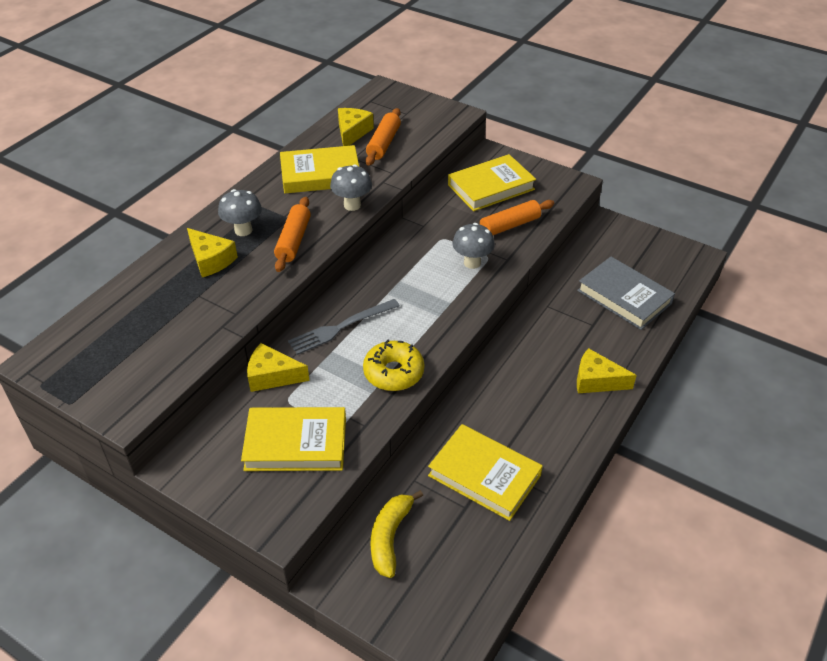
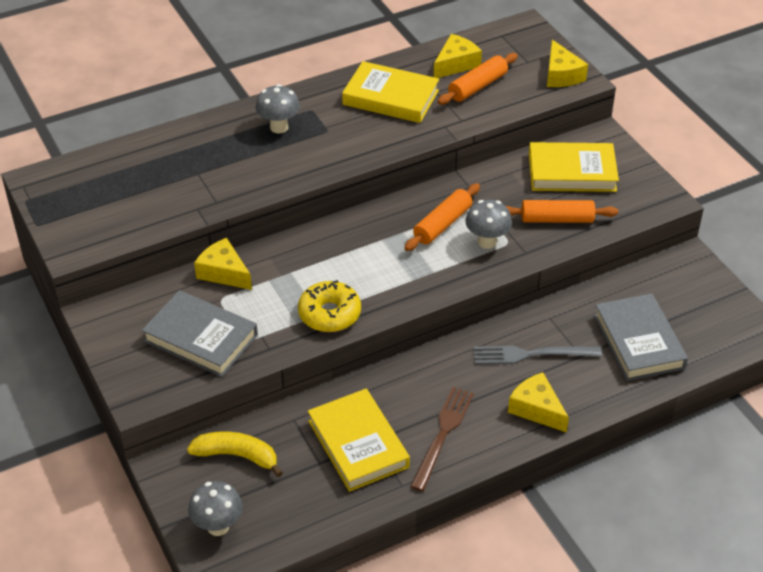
camera: 30 degrees right, 0 degrees up
(211, 260) = (231, 145): yellow cheese -> yellow cheese (561, 75)
(293, 241) = (316, 154): orange rolling pin -> orange rolling pin (442, 224)
(296, 443) = (201, 338): yellow book -> grey book
(341, 327) = (314, 254): grey fork -> grey fork (531, 354)
(352, 205) = (396, 139): grey mushroom -> grey mushroom (218, 526)
(390, 537) = (237, 456): yellow banana -> yellow banana turned 60 degrees clockwise
(544, 434) = (443, 434): none -> brown fork

